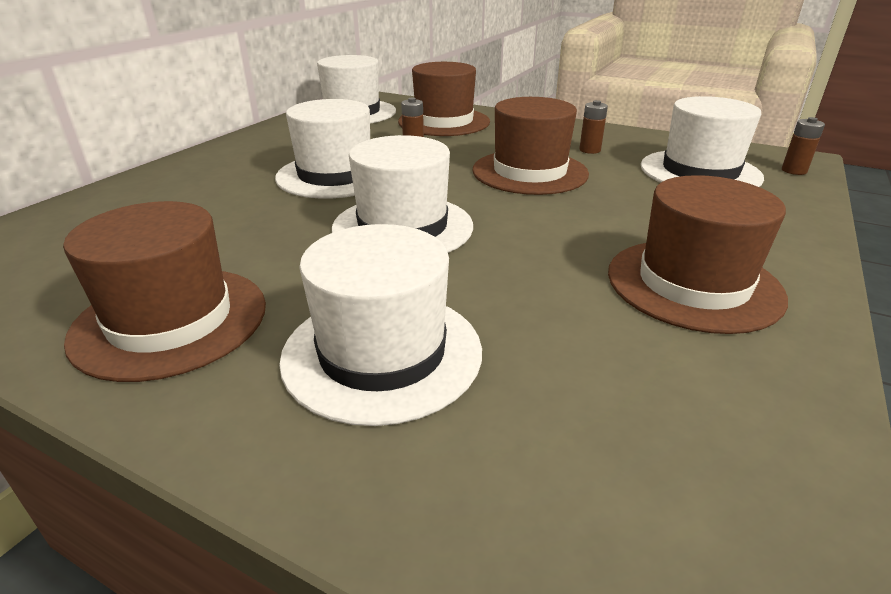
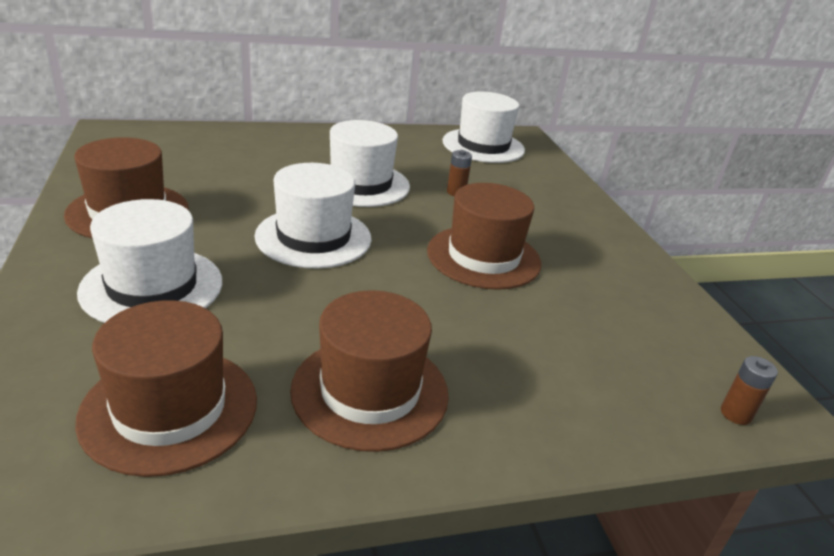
camera: 45 degrees right, 0 degrees up
(444, 122) = (529, 186): brown hat -> brown hat (170, 409)
(589, 150) = (582, 272): brown battery -> none
(700, 172) = (628, 348): white hat -> none

